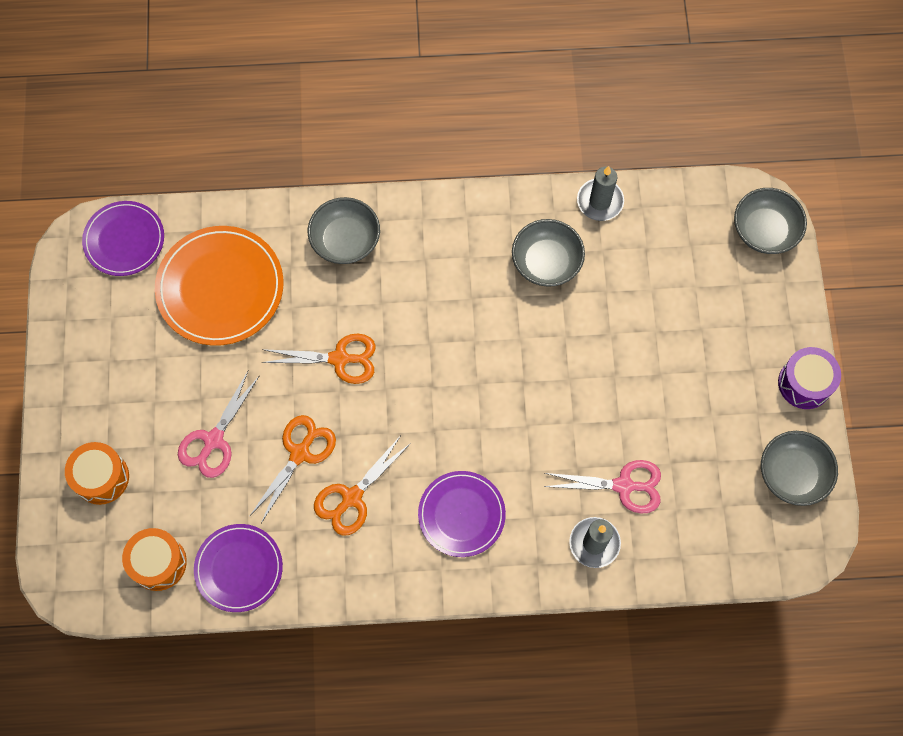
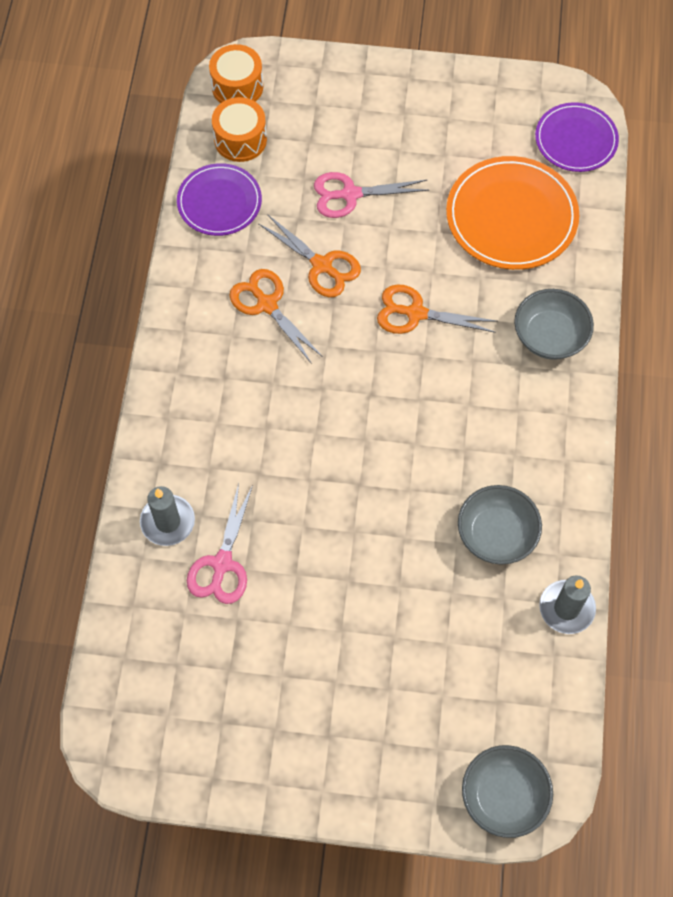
camera: 100 degrees right, 5 degrees down
(101, 477) = (332, 103): orange drum -> orange drum (237, 87)
(213, 440) = (350, 194): pink scissors -> pink scissors turned 45 degrees counterclockwise
(340, 359) = (415, 313): orange scissors -> orange scissors turned 90 degrees clockwise
(461, 514) = (227, 400): purple plate -> none
(792, 474) = (195, 750): grey bowl -> none
(804, 383) = (300, 794): purple drum -> none

